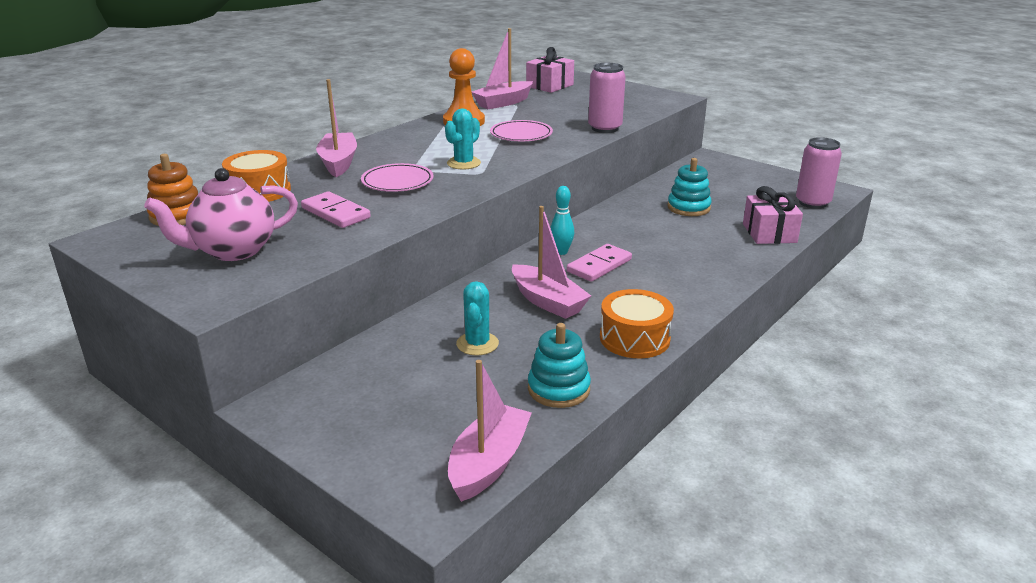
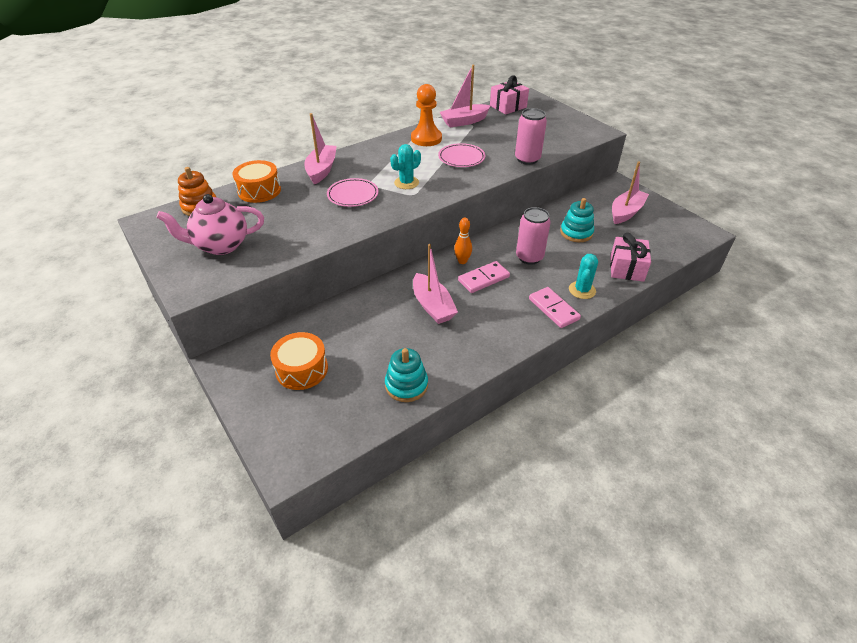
camera: 15 degrees right, 15 degrees up
(335, 213) = (299, 220): pink domino -> pink domino (553, 309)
(477, 344) = (370, 335): turquoise cactus -> turquoise cactus (582, 290)
(489, 463) = (335, 437): pink boat -> pink boat (626, 212)
(561, 252) = (462, 261): turquoise bowling pin -> orange bowling pin
(634, 338) = (478, 351): orange drum -> orange drum (302, 369)
(812, 203) = (677, 242): pink can -> pink can (529, 257)

